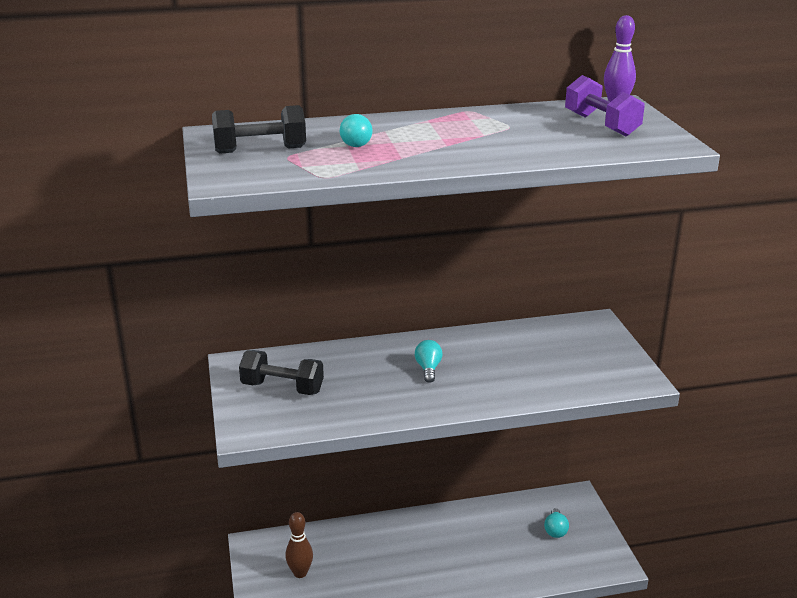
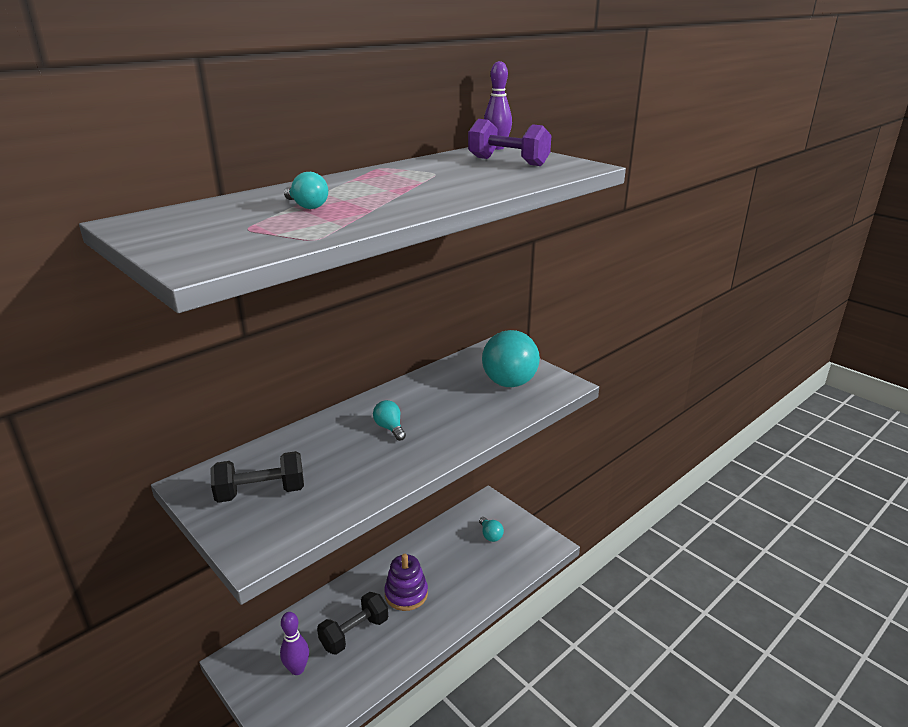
camera: 30 degrees left, 0 degrees up
(260, 150) = (208, 228): black dumbbell -> black dumbbell (354, 633)
(300, 573) = (297, 669): brown bowling pin -> purple bowling pin
(433, 551) = (406, 594): none -> purple stacking toy
(585, 354) = (507, 376): none -> turquoise light bulb

